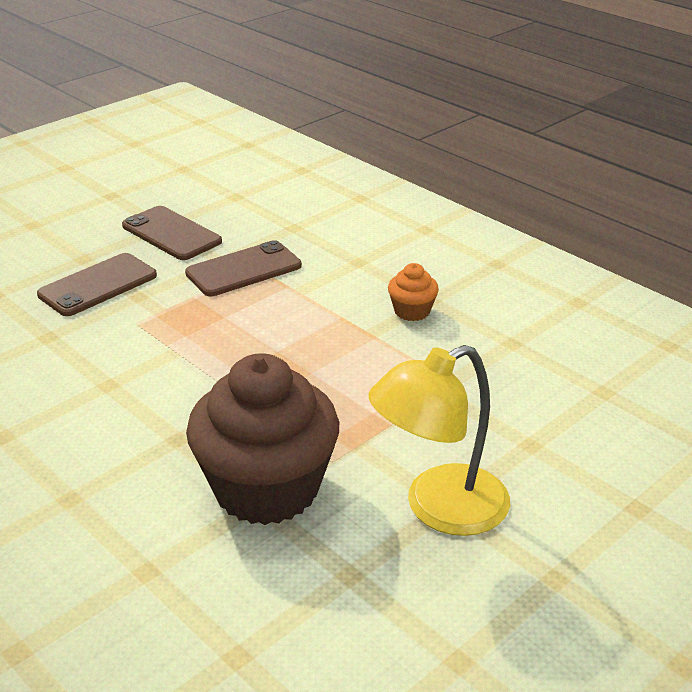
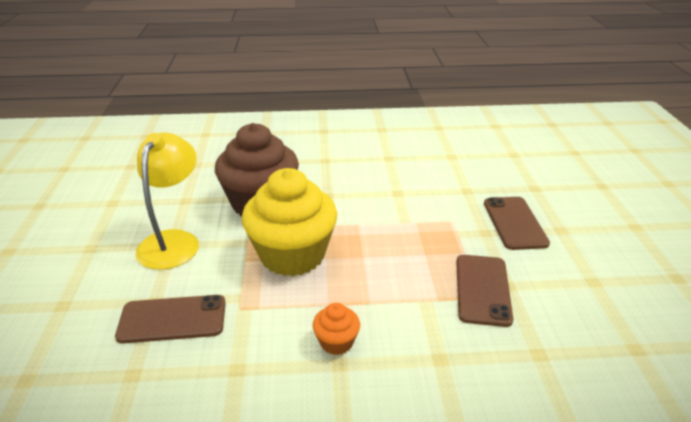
camera: 130 degrees right, 0 degrees up
(171, 234) = (574, 280): brown phone -> brown phone (172, 319)
(336, 397) = (292, 255): none -> yellow cupcake

